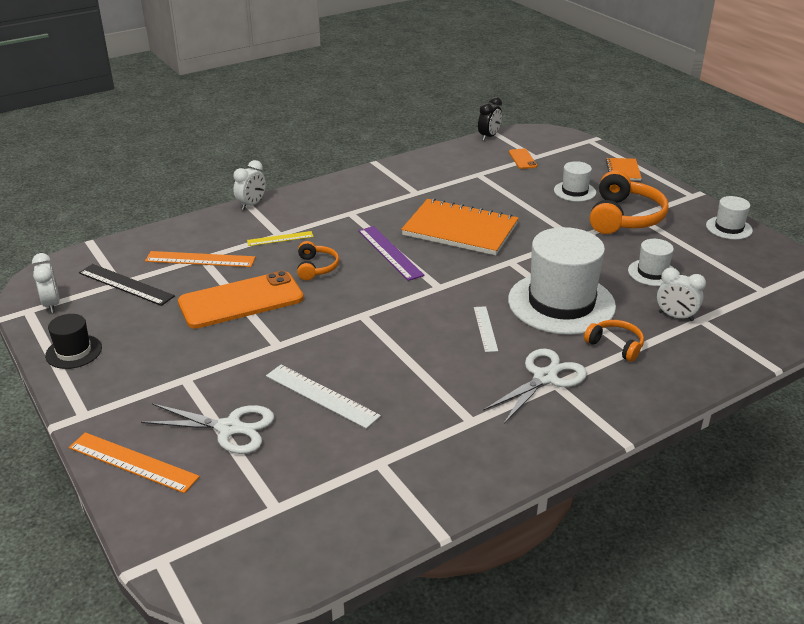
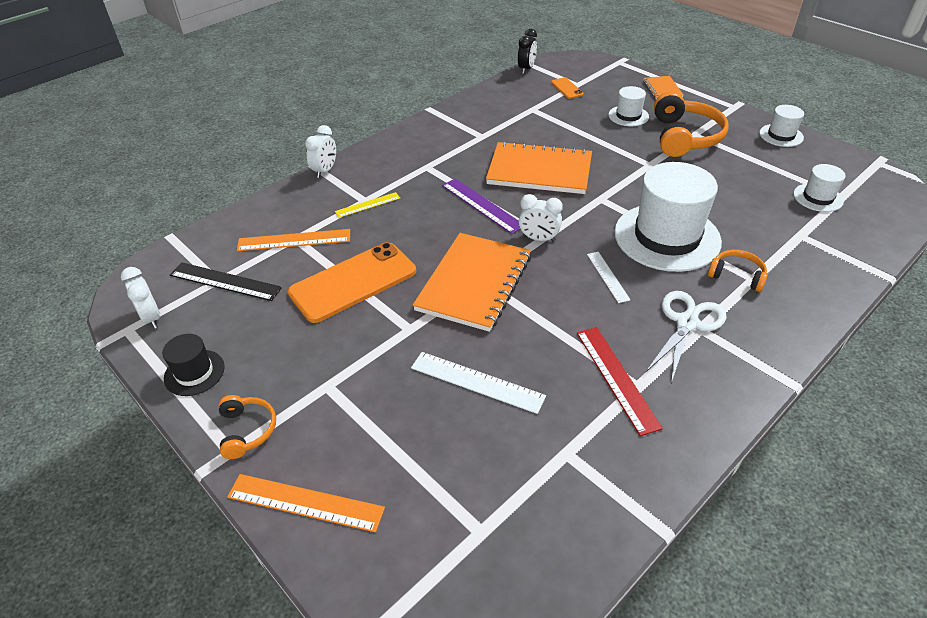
camera: 10 degrees left, 10 degrees up
(229, 428) = (395, 439): white scissors -> none
(316, 267) = (415, 232): orange headphones -> orange headphones (247, 430)
(353, 316) = (474, 283): none -> orange notebook
(454, 412) = (617, 378): none -> red ruler
(652, 273) = (735, 192): white hat -> white hat (818, 197)
(675, 316) = (776, 235): white clock -> white clock (538, 239)

